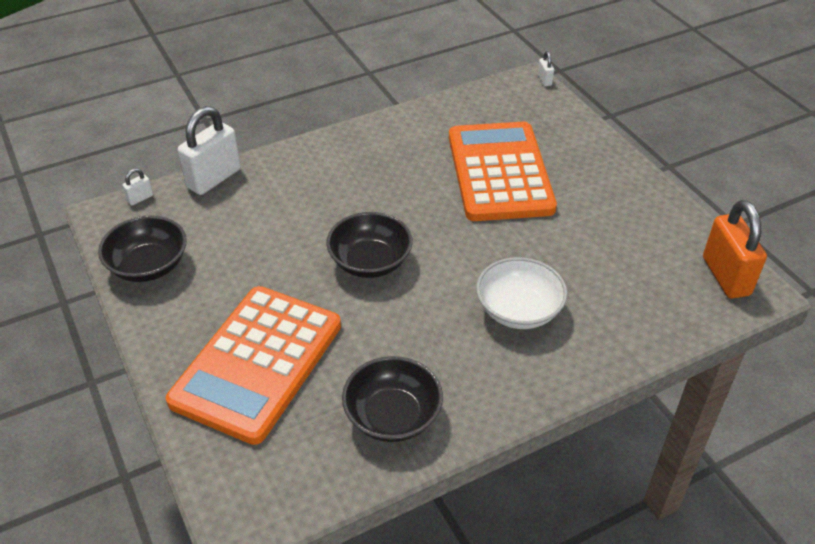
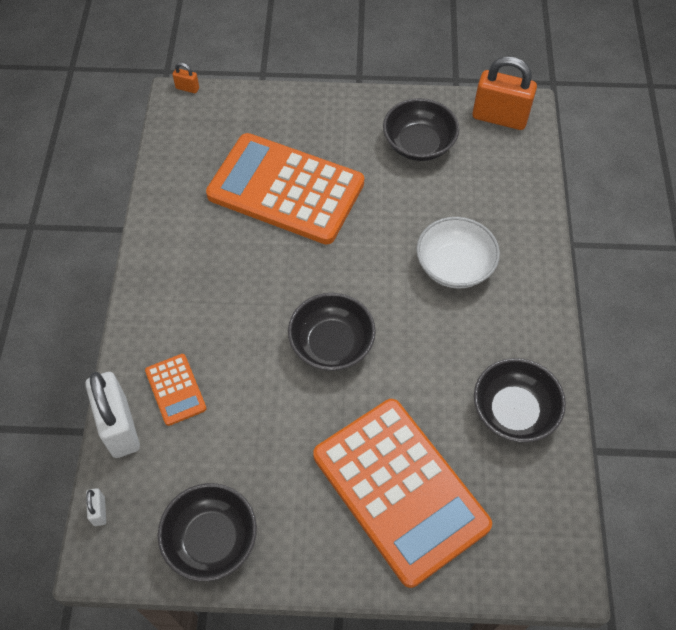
camera: 60 degrees left, 15 degrees up
(264, 193) = (176, 390): none -> orange calculator
(544, 80) = (187, 88): white padlock -> orange padlock
(632, 232) = (419, 144): none -> black bowl

